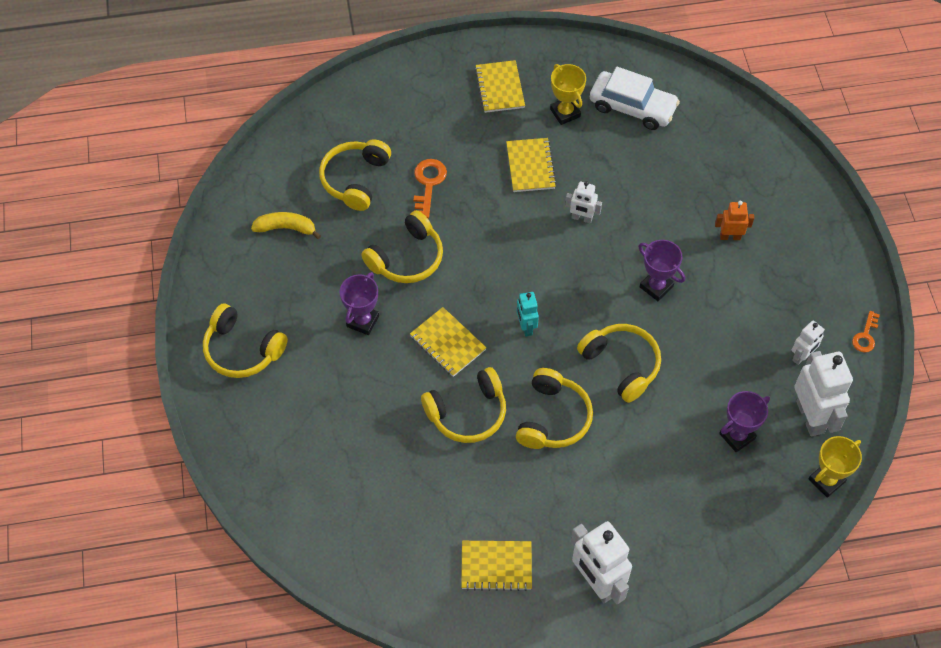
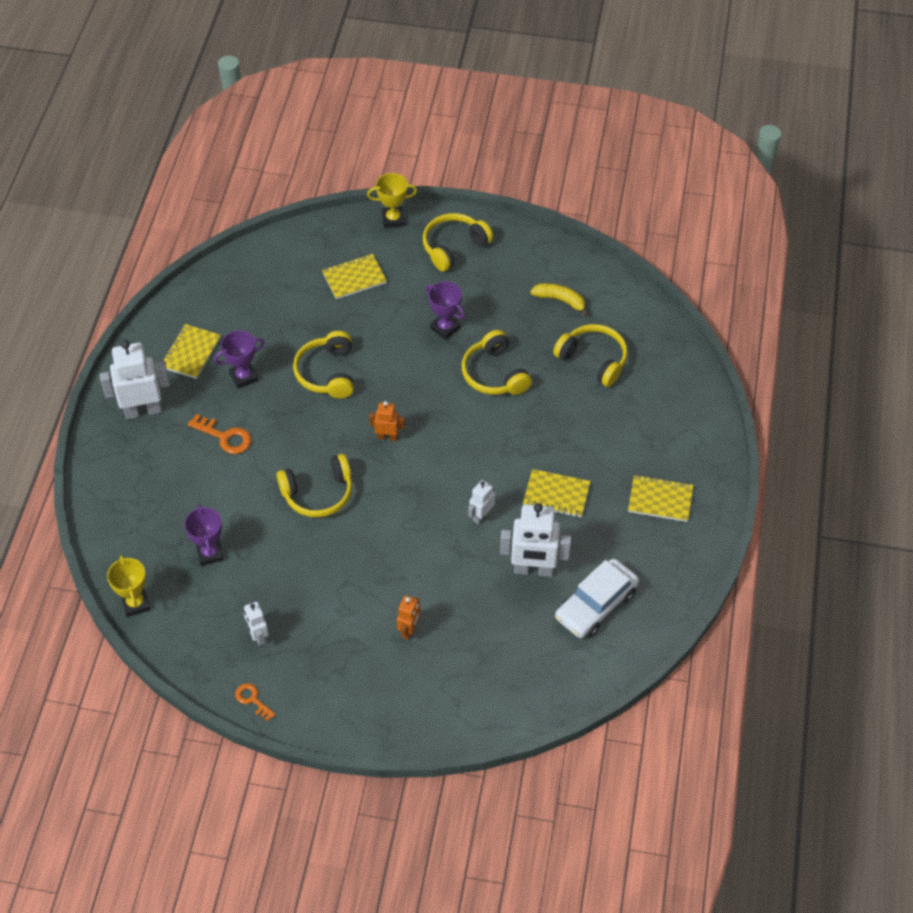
camera: 110 degrees right, 5 degrees down
(286, 228) = (560, 300): yellow banana -> yellow banana turned 90 degrees counterclockwise
(428, 184) = (567, 411): orange key -> orange key (225, 437)
(447, 343) = (397, 378): yellow notebook -> yellow notebook (354, 278)
(526, 327) = (387, 437): turquoise robot -> orange robot
(553, 418) = (293, 428): yellow headphones -> none
(565, 113) = (610, 544): yellow trophy -> yellow trophy (393, 219)
(656, 287) = (383, 548): purple trophy -> purple trophy (243, 377)
(810, 417) = (198, 617): white robot -> white robot (533, 570)

